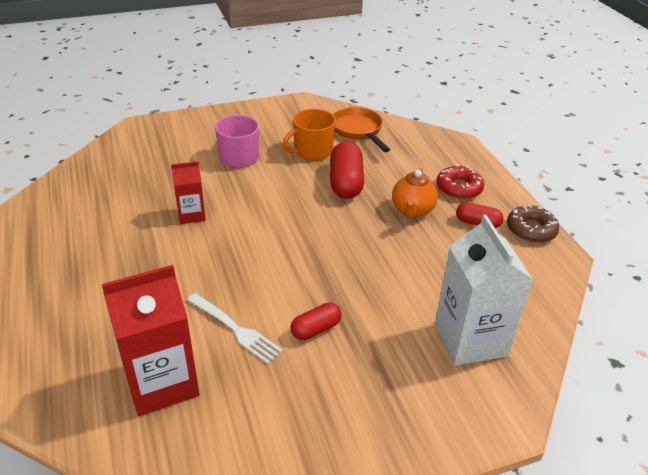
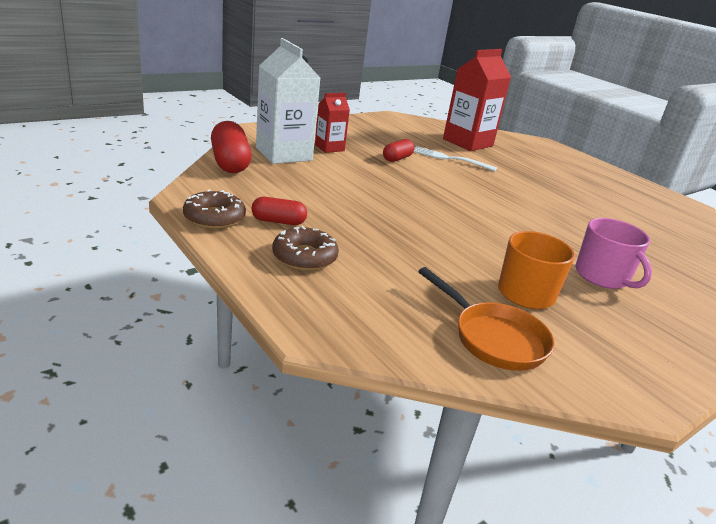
camera: 160 degrees right, 10 degrees down
(191, 215) = (567, 217): red carton -> red carton (329, 148)
(346, 183) = (450, 254): red capsule -> red capsule (230, 163)
(412, 210) = (356, 230): orange teapot -> none
(459, 188) = (304, 257): red donut -> brown donut

